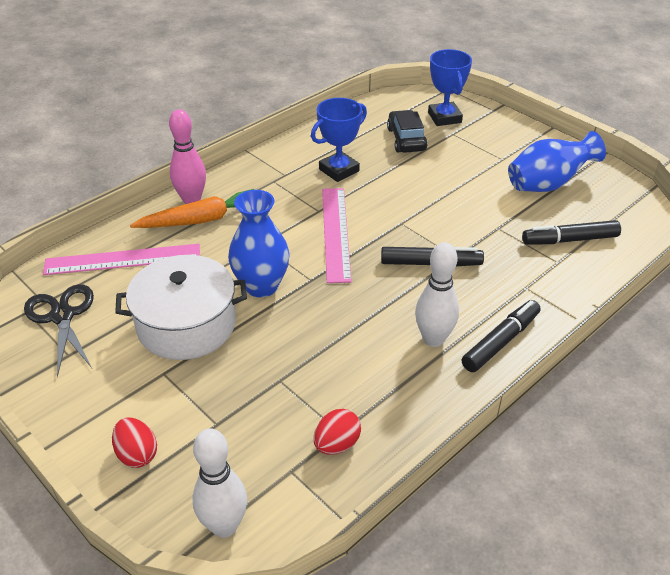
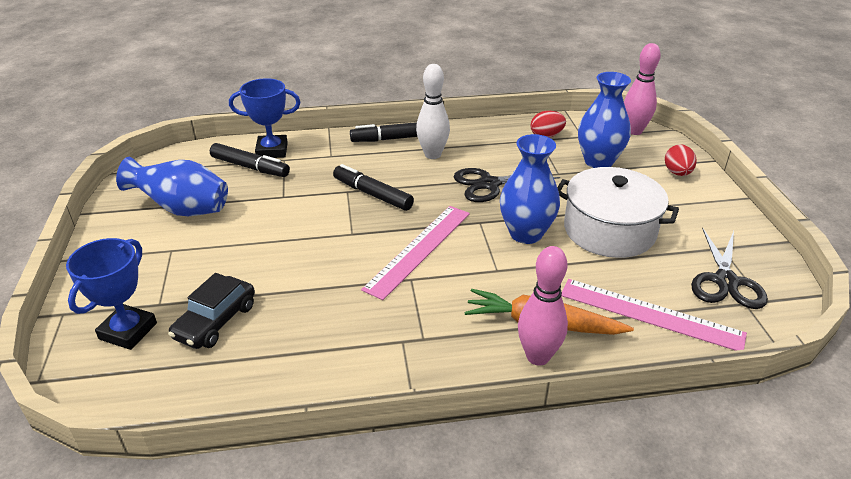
camera: 145 degrees left, 5 degrees down
(224, 526) = (634, 131): white bowling pin -> pink bowling pin
(243, 425) = (598, 161): none -> blue vase
(339, 170) = (338, 316): blue trophy -> blue trophy (272, 151)
(339, 327) = (489, 184): none -> black scissors

